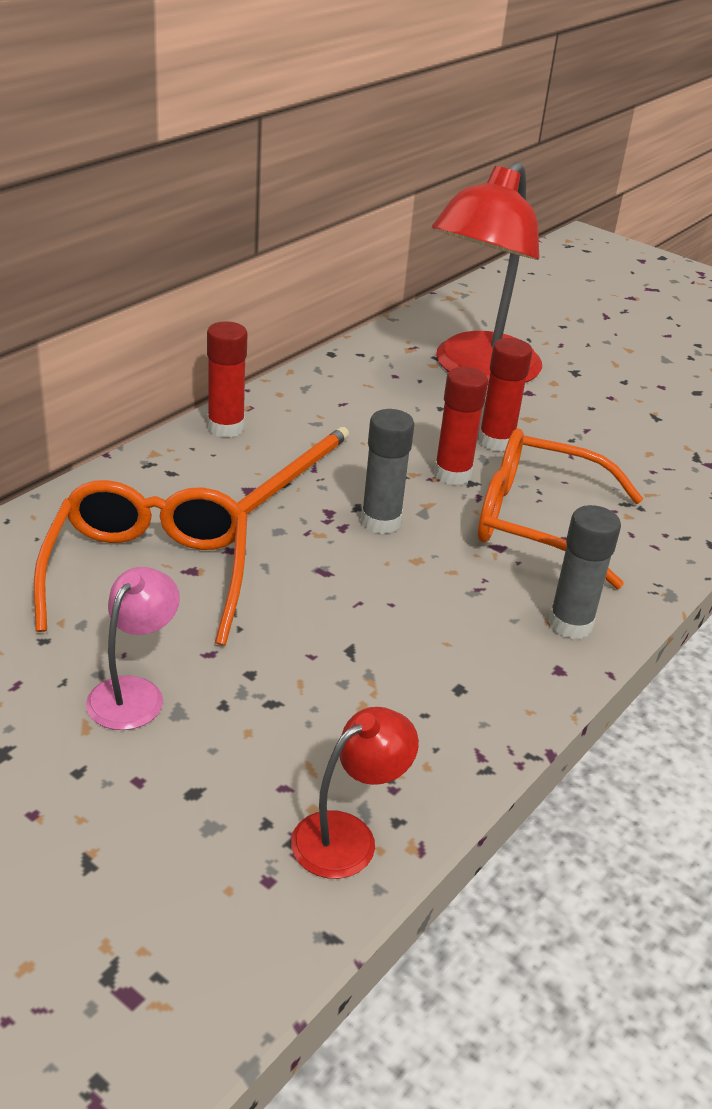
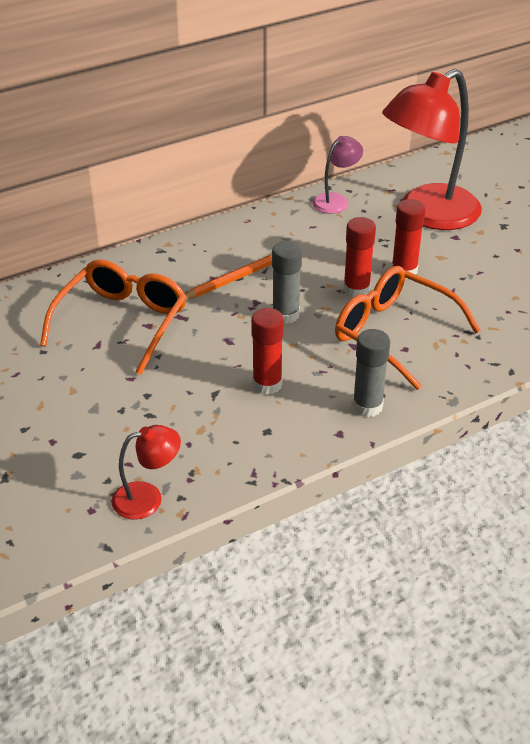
camera: 25 degrees right, 5 degrees up
(134, 692) = (76, 392): pink lamp -> pink lamp (336, 200)
(226, 427) = (223, 233): red glue stick -> red glue stick (267, 384)

